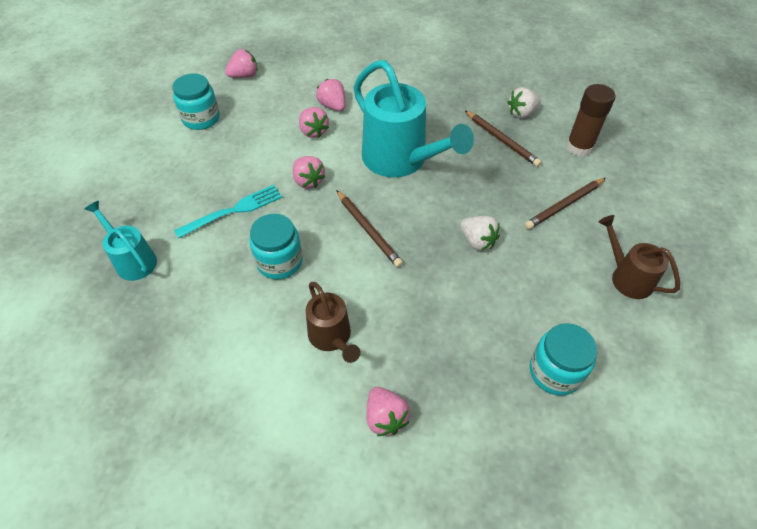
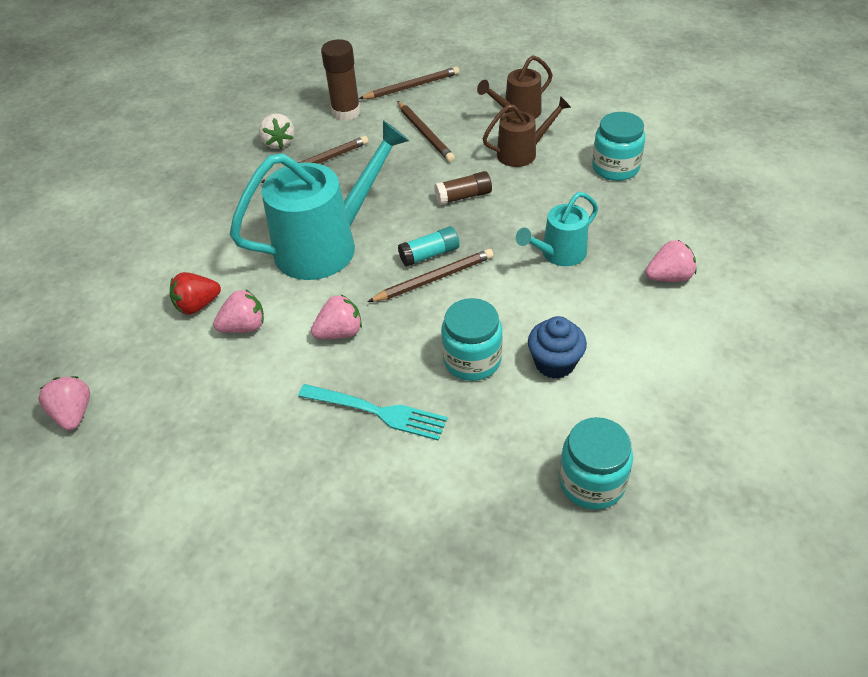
camera: 80 degrees left, 5 degrees down
(133, 260) = (449, 528): turquoise watering can -> turquoise watering can (558, 254)
(201, 119) = (162, 467): turquoise jar -> turquoise jar (592, 482)
(233, 211) = (377, 412): turquoise fork -> turquoise fork turned 135 degrees clockwise
(274, 318) = (554, 363): none -> blue cupcake
(332, 337) = (580, 313): brown watering can -> brown watering can (522, 153)
(333, 106) = (197, 305): pink strawberry -> red strawberry
(397, 224) = (429, 254): none -> turquoise glue stick
(477, 241) = (463, 196): white strawberry -> brown glue stick
(638, 187) = (412, 87): none -> brown pencil

